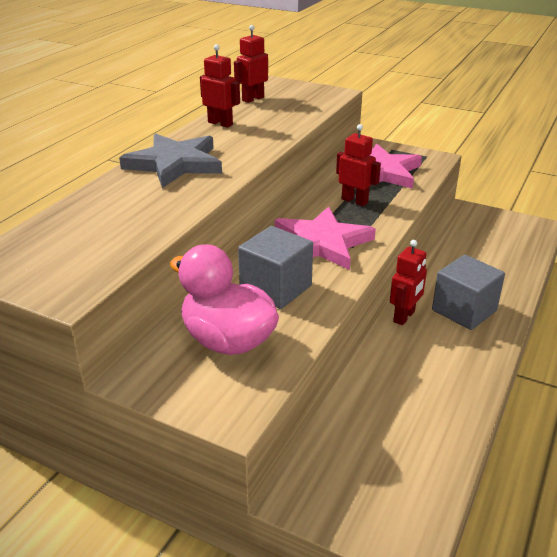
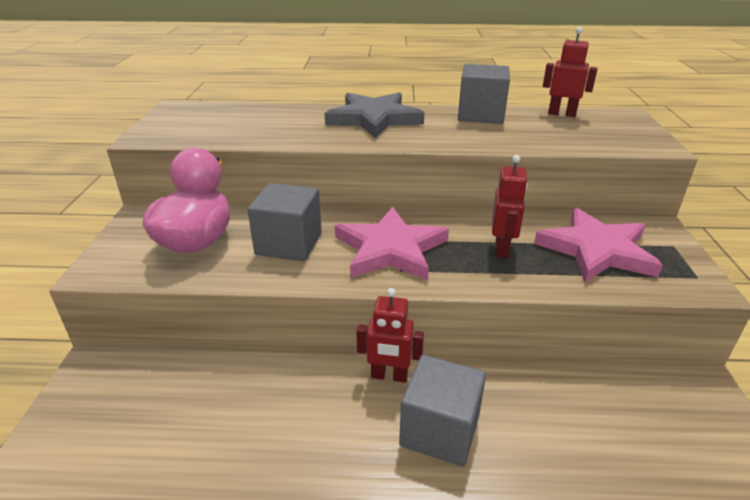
camera: 65 degrees right, 0 degrees up
(220, 123) = (481, 115): red robot -> grey cube

